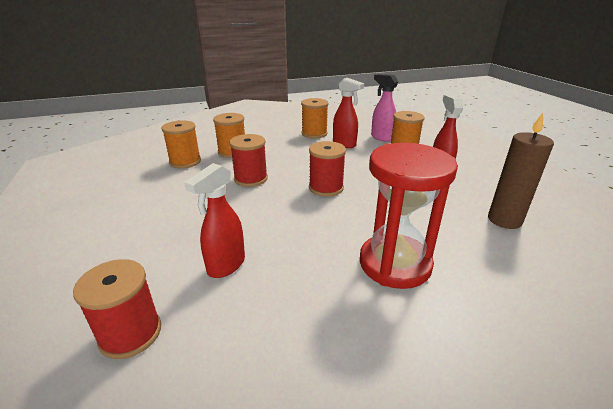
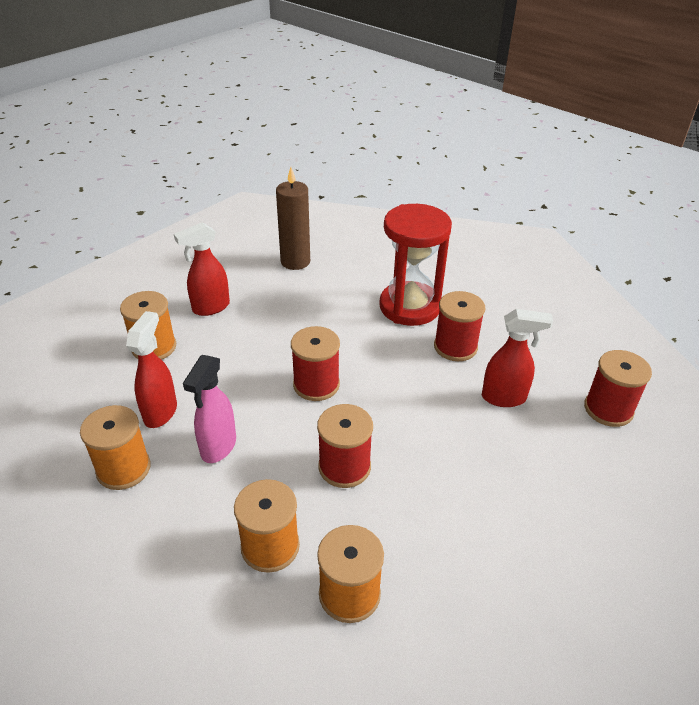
camera: 120 degrees left, 10 degrees up
(312, 267) = (455, 347): none -> red spool
(381, 137) = (110, 379): pink spray bottle -> pink spray bottle (218, 447)

